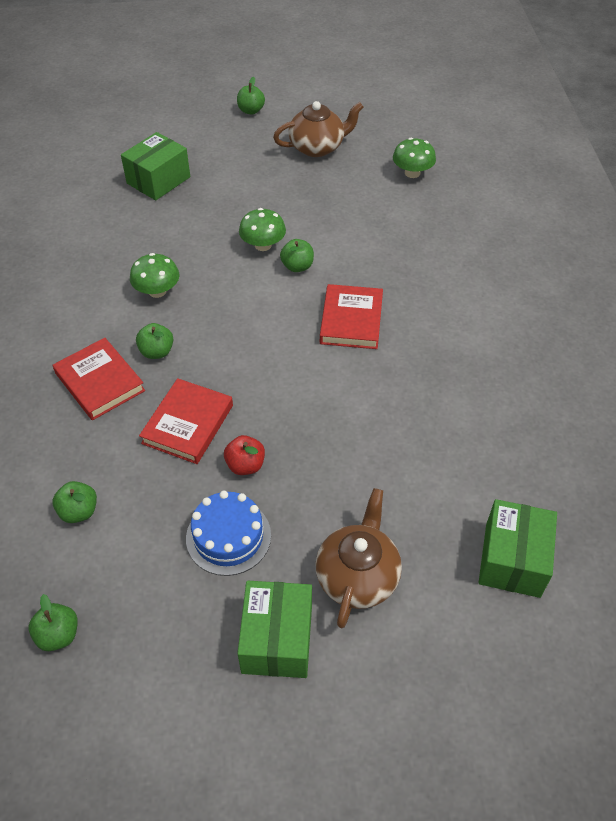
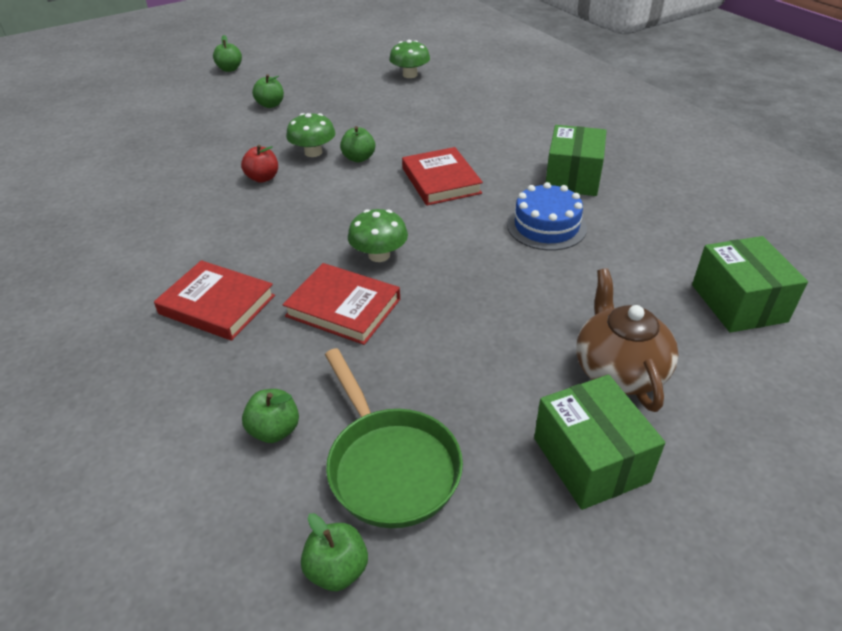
camera: 25 degrees left, 10 degrees down
(137, 576) = (390, 466): none -> green pan
(157, 291) = (229, 213): green mushroom -> green mushroom (379, 255)
(157, 352) = (264, 260): green apple -> green apple (270, 105)
(158, 180) = (171, 134): green box -> green box (573, 178)
(188, 424) = (343, 308): red book -> red book turned 60 degrees counterclockwise
(228, 536) = (463, 388): blue cake -> blue cake (546, 226)
(245, 465) = (431, 320): red apple -> red apple (263, 178)
(318, 147) = (312, 78): brown teapot -> none

